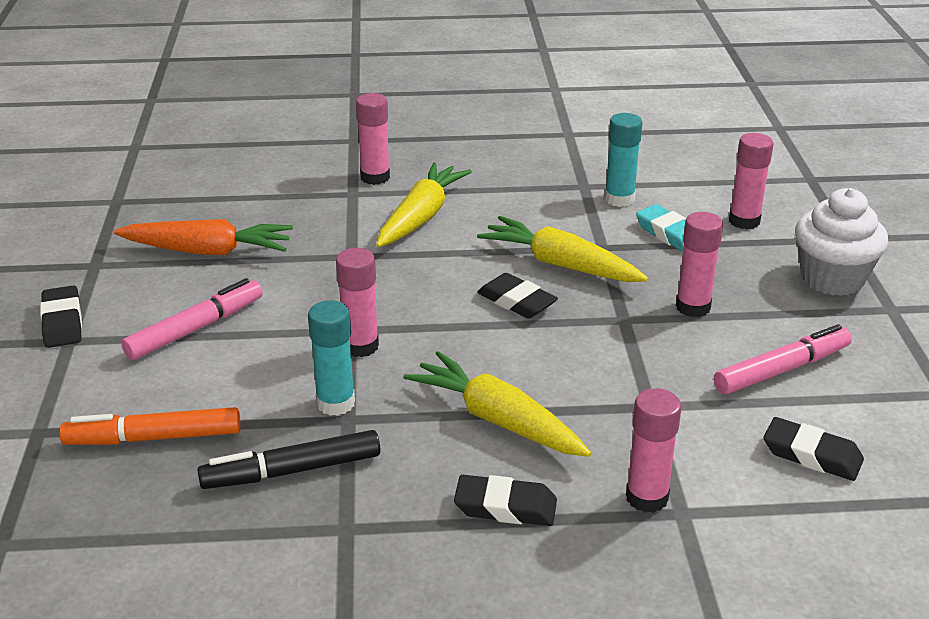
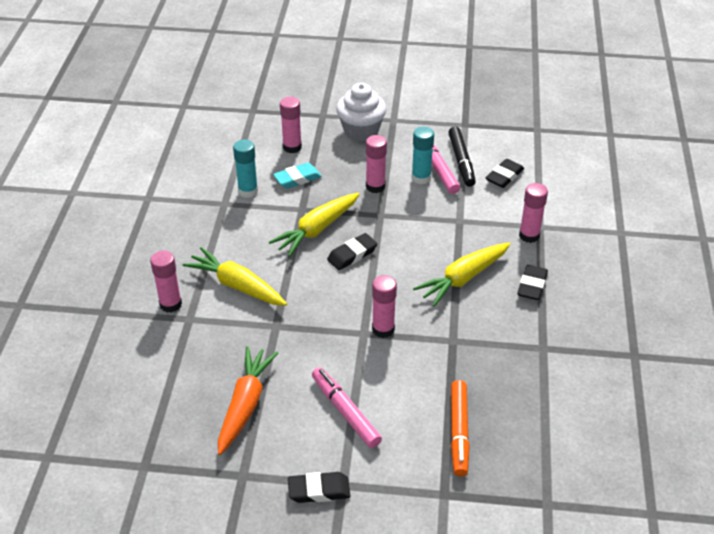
camera: 80 degrees left, 10 degrees up
(292, 471) = (496, 367): black marker -> black marker (461, 161)
(335, 403) = (438, 345): turquoise glue stick -> turquoise glue stick (421, 178)

